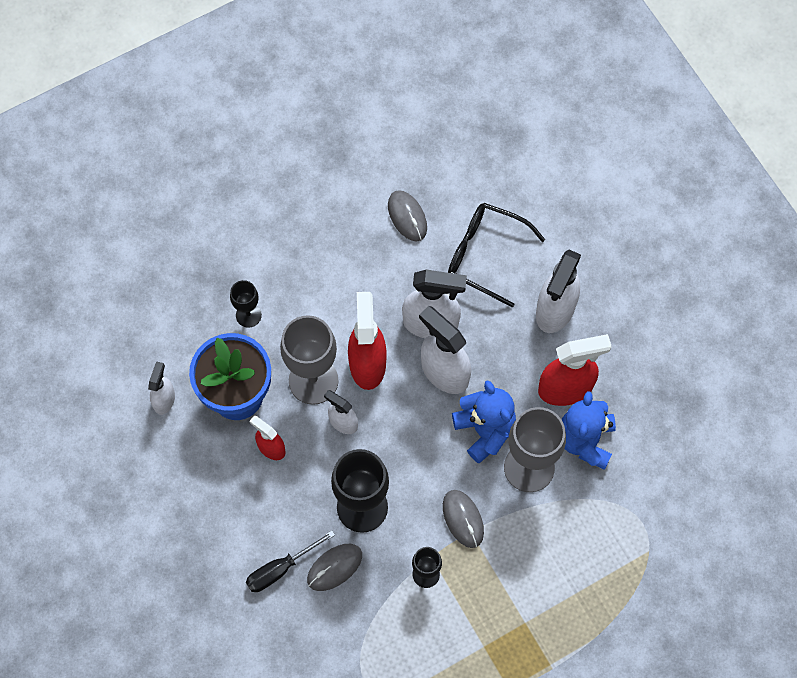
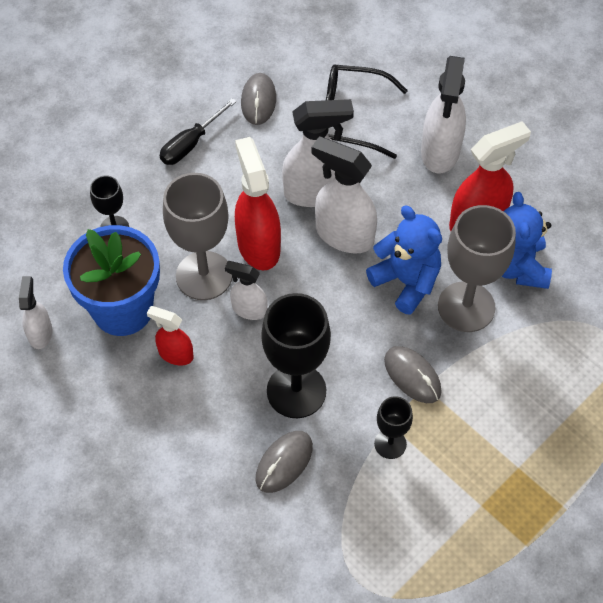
camera: 15 degrees left, 10 degrees down
(281, 569) = (222, 479): black screwdriver -> black screwdriver (191, 144)
(407, 217) = (258, 101): grey mouse -> grey mouse turned 45 degrees clockwise

